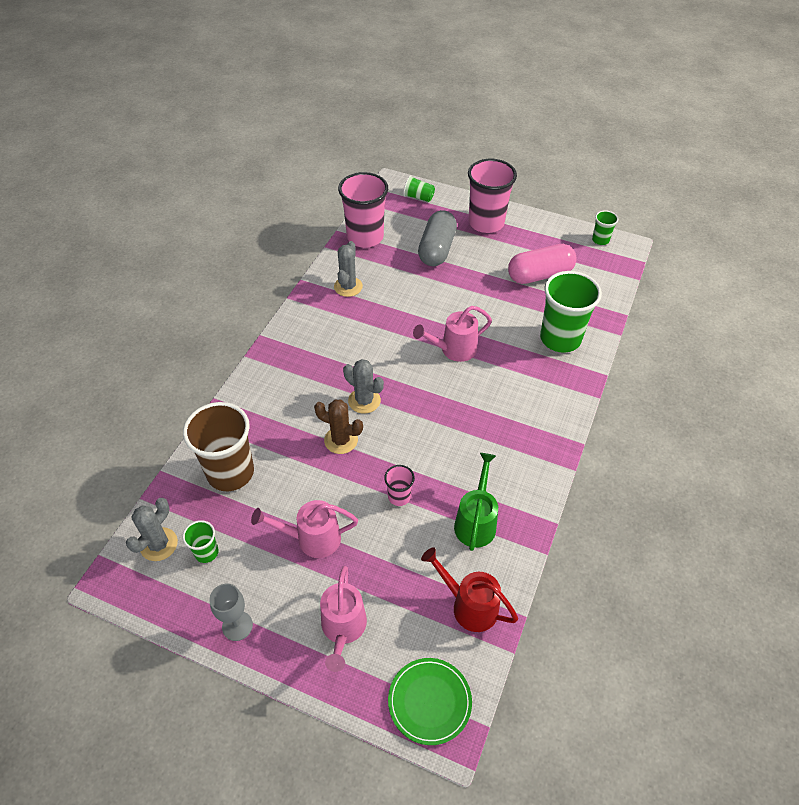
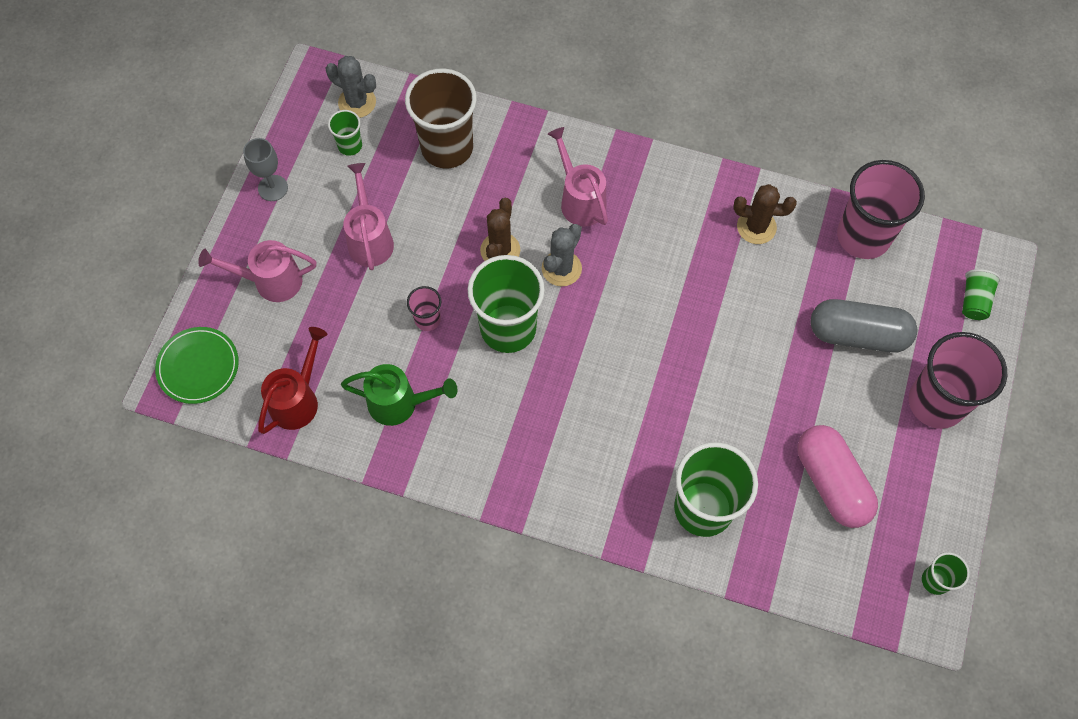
camera: 85 degrees right, 15 degrees up
(348, 287) = (756, 227): grey cactus -> brown cactus
(413, 440) = (508, 328): none -> green cup
(453, 350) = (660, 367): pink watering can -> pink watering can (579, 200)

